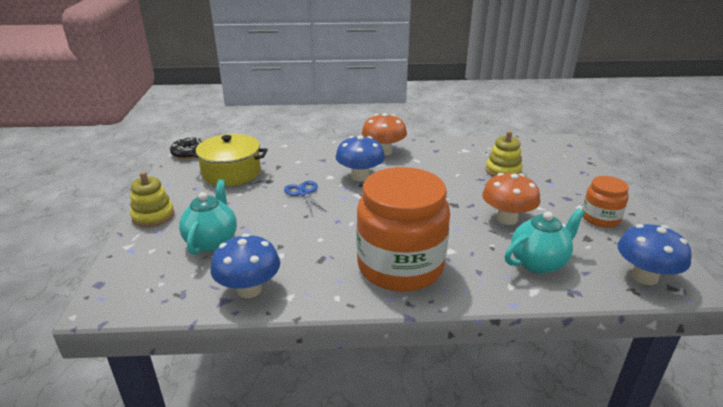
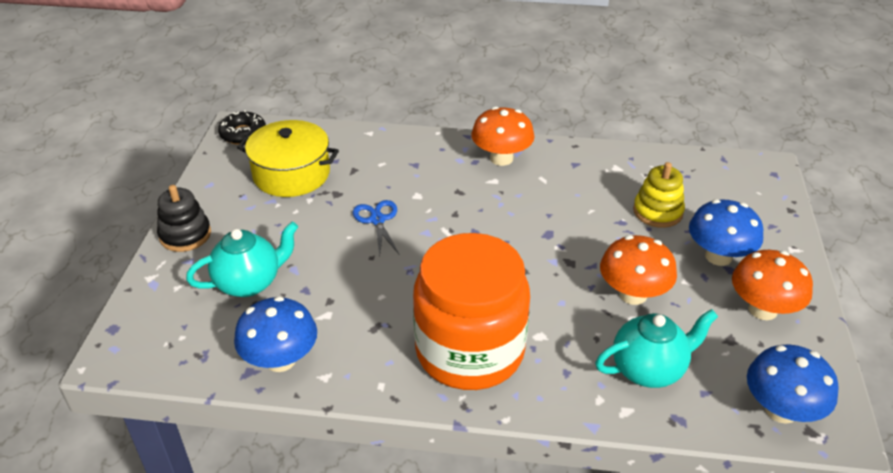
camera: 10 degrees right, 10 degrees up
(153, 216) = (185, 235): yellow stacking toy -> black stacking toy
(212, 241) = (249, 283): turquoise teapot -> turquoise teapot turned 45 degrees clockwise
(360, 176) = (457, 199): blue mushroom -> blue mushroom (718, 256)
(600, 218) = (762, 309): orange jar -> orange mushroom

